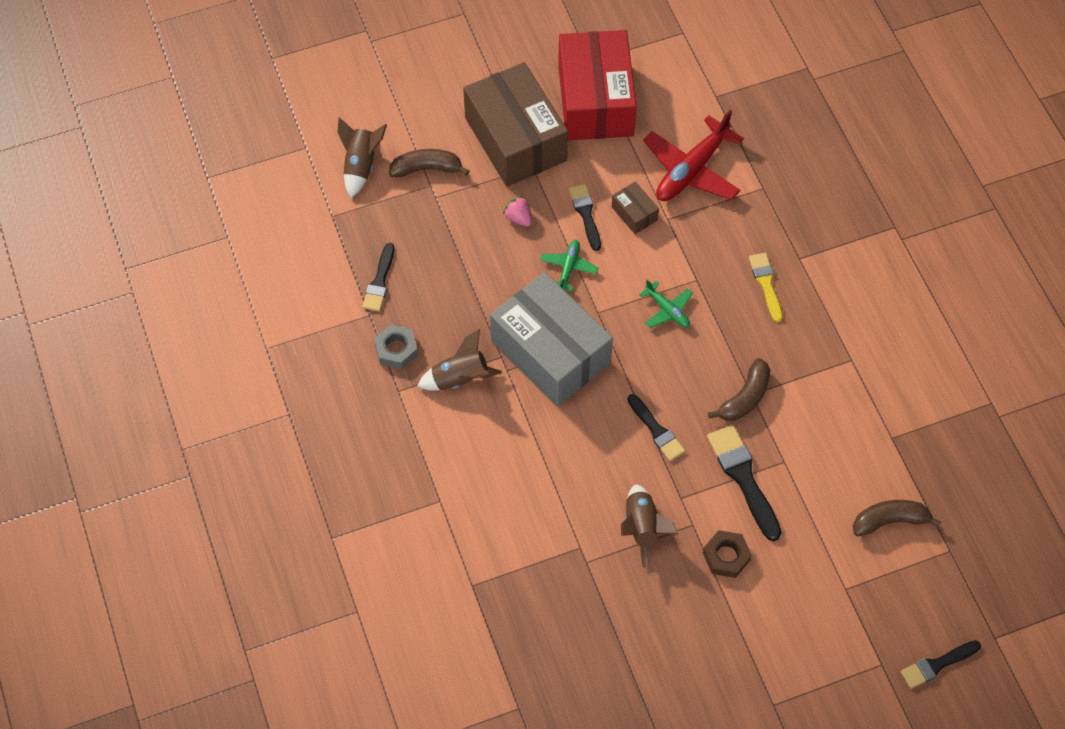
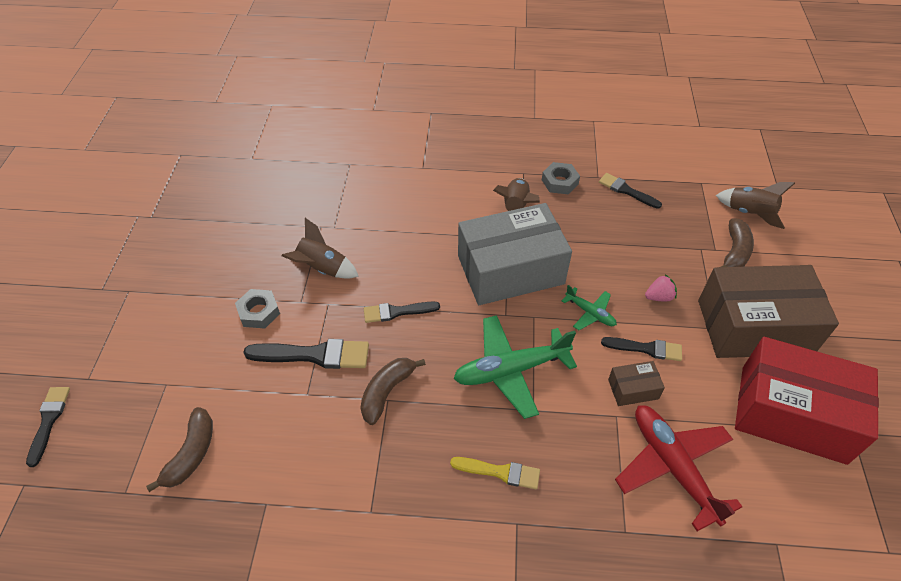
camera: 115 degrees right, 10 degrees down
(667, 310) = (510, 370): green plane -> green plane, size x1.95
(726, 556) = (259, 312): brown nut -> grey nut
(745, 398) = (387, 392): brown banana -> brown banana turned 60 degrees clockwise

